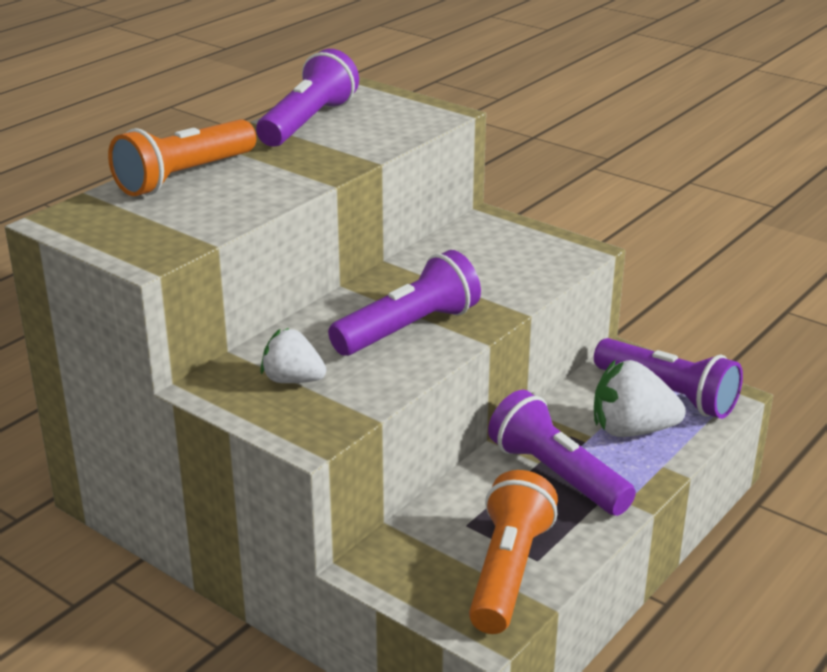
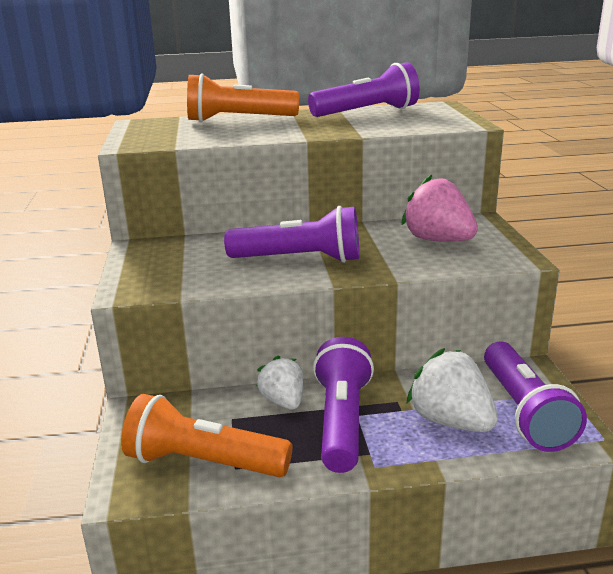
camera: 45 degrees right, 5 degrees down
(293, 380) = (182, 259): white strawberry -> white strawberry (283, 401)
(492, 256) = (438, 240): none -> pink strawberry
(508, 571) = (203, 463): orange flashlight -> orange flashlight turned 135 degrees counterclockwise

